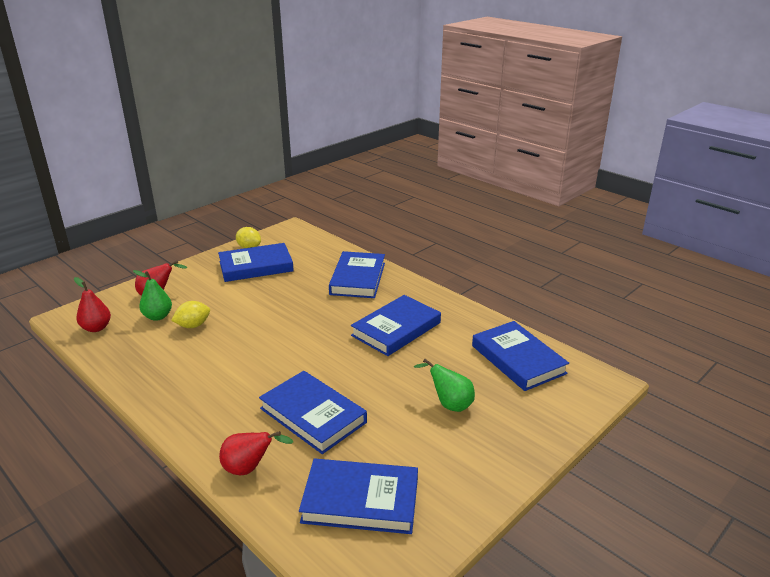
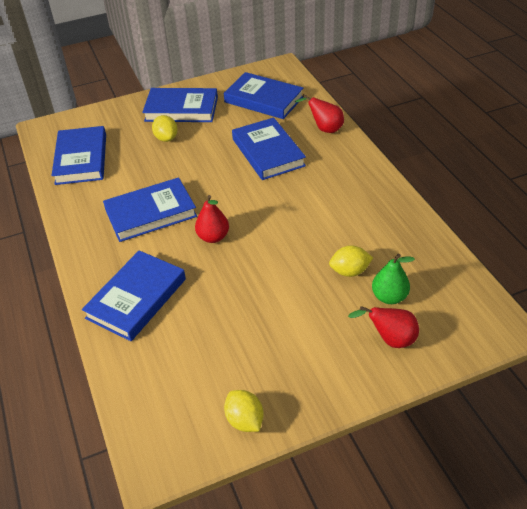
camera: 155 degrees left, 15 degrees up
(96, 328) = (460, 297): red pear -> red pear (213, 237)
(256, 266) = (250, 364): blue book -> blue book (181, 109)
(449, 404) = (166, 138): green pear -> yellow lemon

